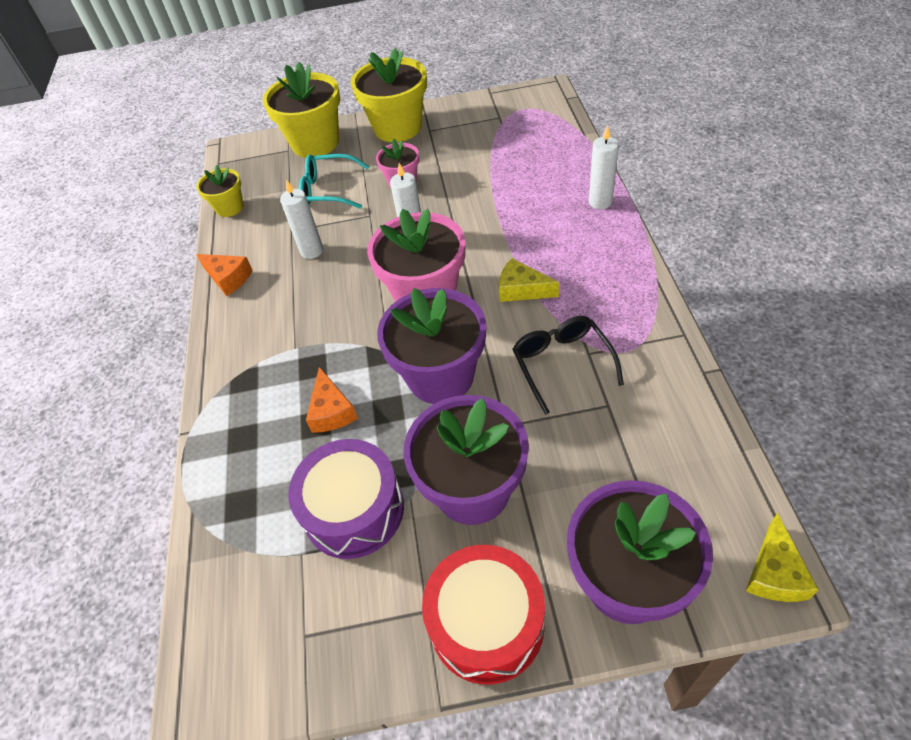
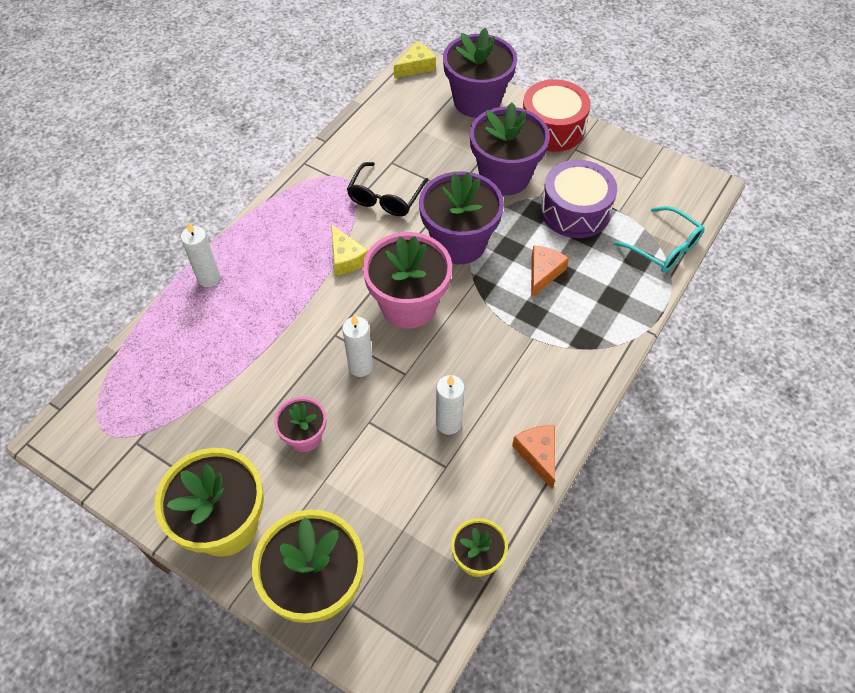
camera: 145 degrees left, 5 degrees up
(328, 190) = (371, 491): turquoise glasses -> turquoise glasses (664, 248)

